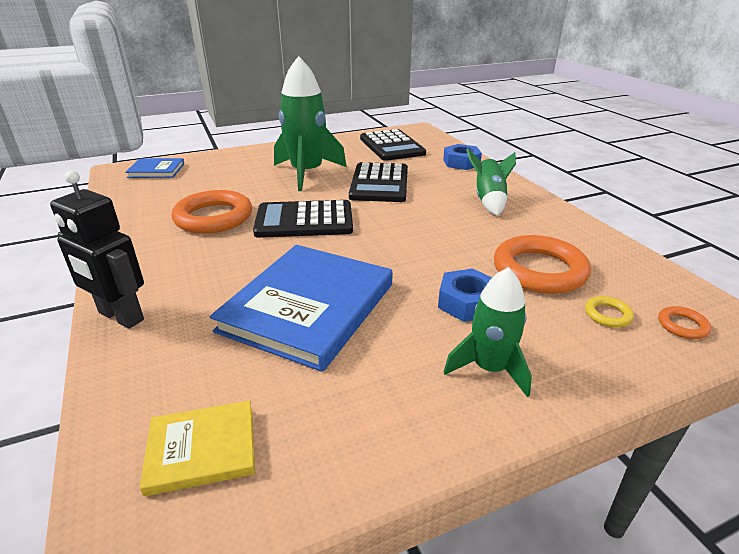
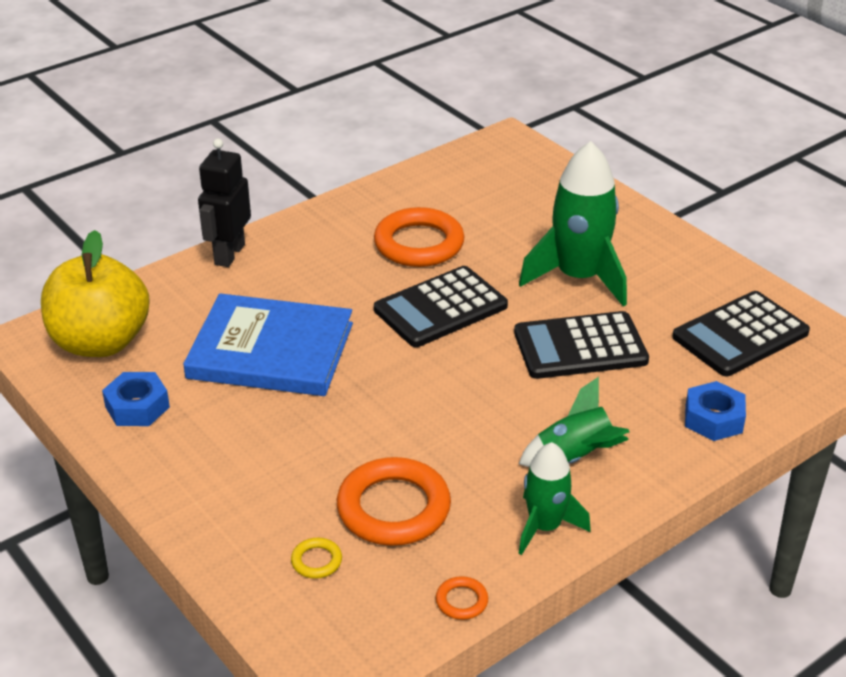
camera: 75 degrees right, 5 degrees up
(156, 170) = (520, 163): blue book -> none
(202, 449) = (101, 342): yellow book -> yellow apple
(304, 220) = (440, 308): black calculator -> black calculator turned 105 degrees counterclockwise
(467, 302) = (308, 453): blue nut -> blue nut (137, 407)
(489, 368) = (210, 474): green rocket -> green rocket (545, 526)
(682, 325) = (312, 621): orange ring -> orange ring (461, 601)

